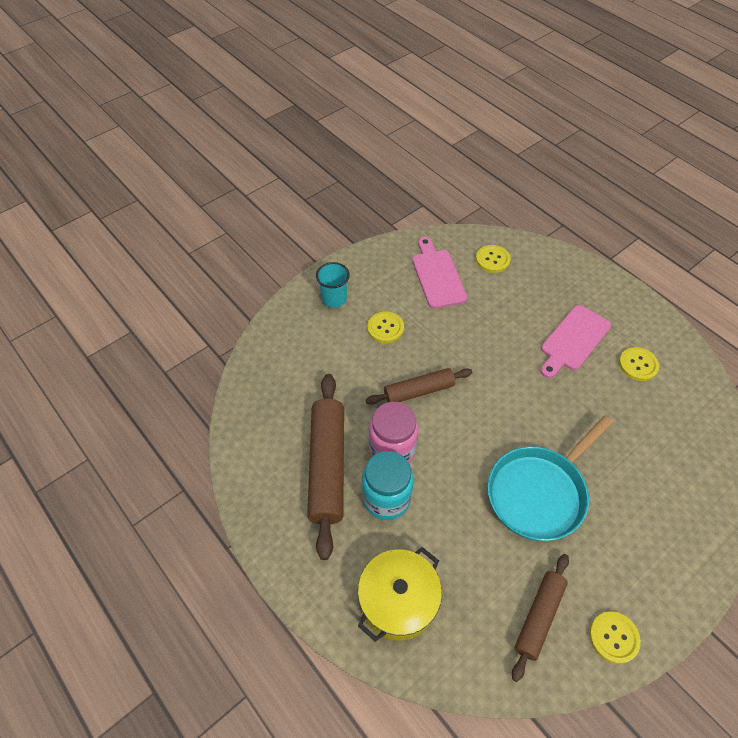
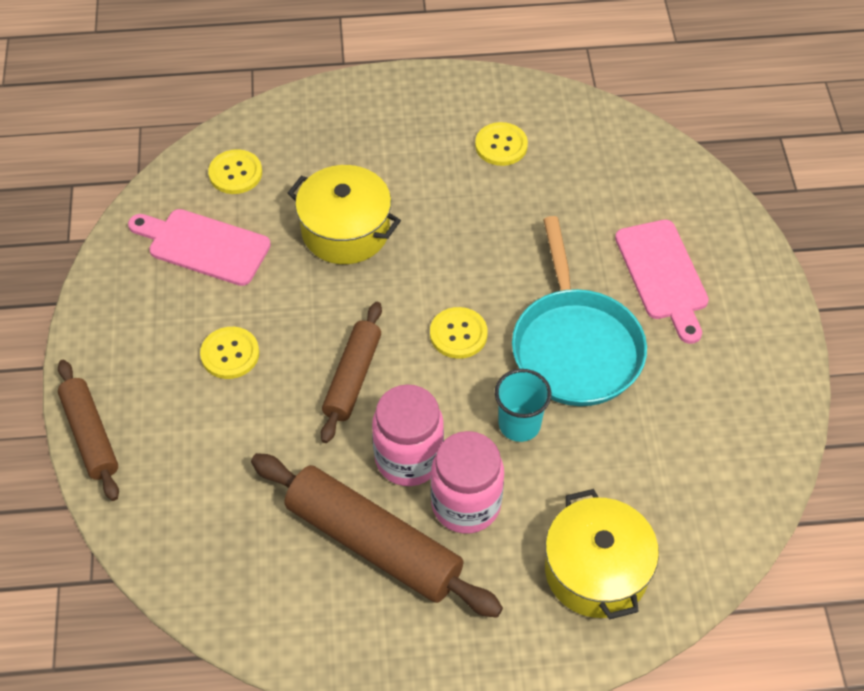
camera: 55 degrees left, 0 degrees up
(334, 299) = (129, 383): turquoise cup -> turquoise cup (519, 424)
(386, 498) = (466, 504): turquoise jar -> pink jar
(505, 328) = (345, 230): none -> yellow pot
(538, 617) = (706, 445): brown rolling pin -> brown rolling pin (90, 435)
(573, 340) = (420, 179): pink cutting board -> pink cutting board (663, 275)
(613, 637) = (770, 394): yellow button -> yellow button (458, 334)

